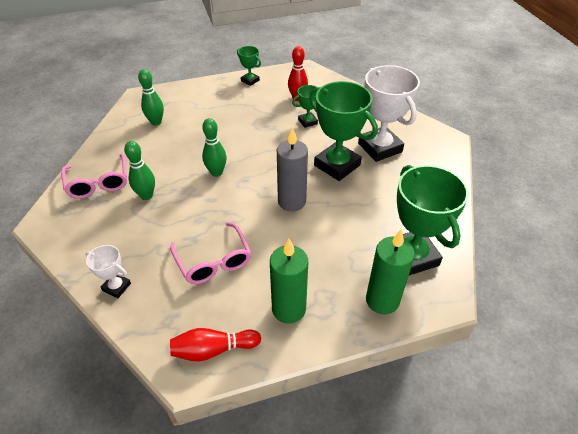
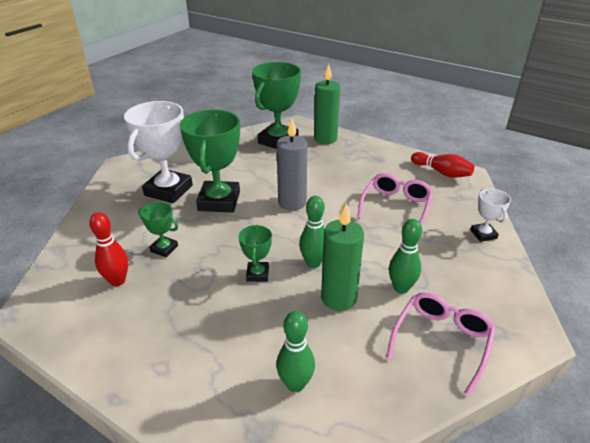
camera: 130 degrees left, 10 degrees down
(250, 80) = (101, 354): green trophy -> green trophy (257, 274)
(289, 309) = (378, 162): green candle -> green candle (338, 298)

